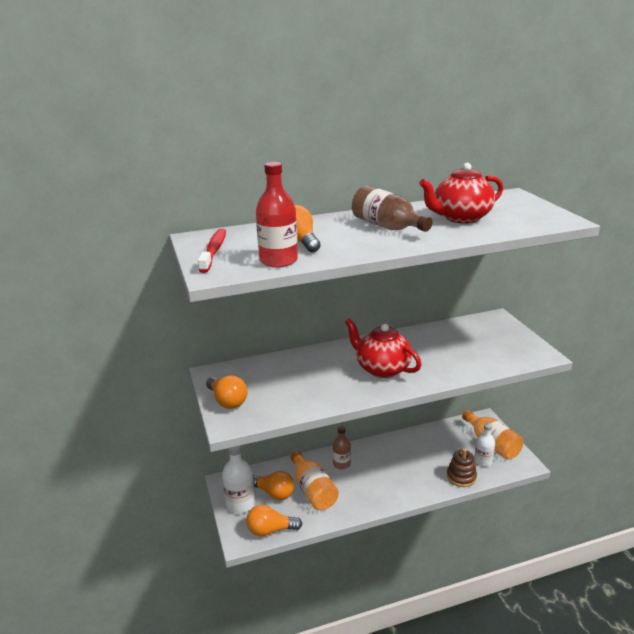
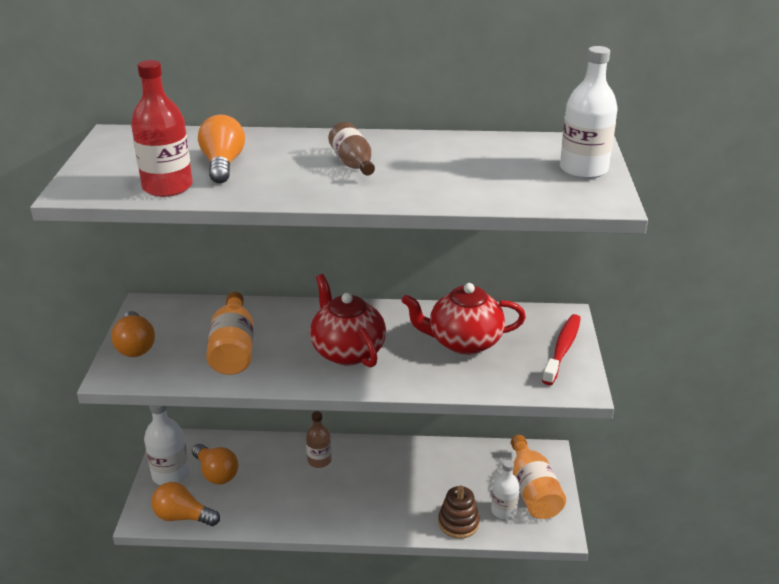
camera: 20 degrees right, 5 degrees up
(214, 251) = (114, 158): red toothbrush -> red toothbrush (562, 349)
(313, 490) = (263, 483): orange bottle -> orange bottle (233, 349)
(387, 227) = (353, 163): brown bottle -> brown bottle, size x0.66
(460, 218) = (464, 168): red teapot -> red teapot (463, 342)
(530, 207) = (583, 169): none -> white bottle

